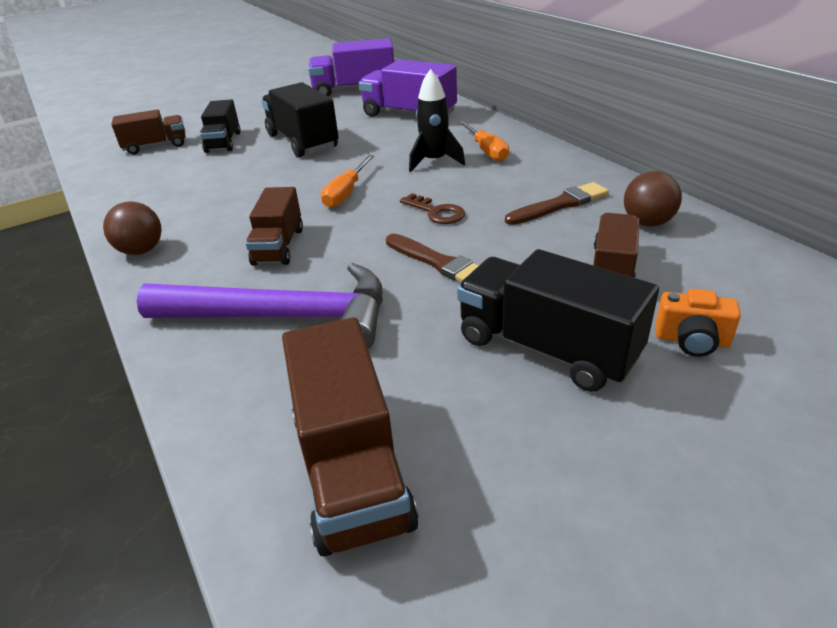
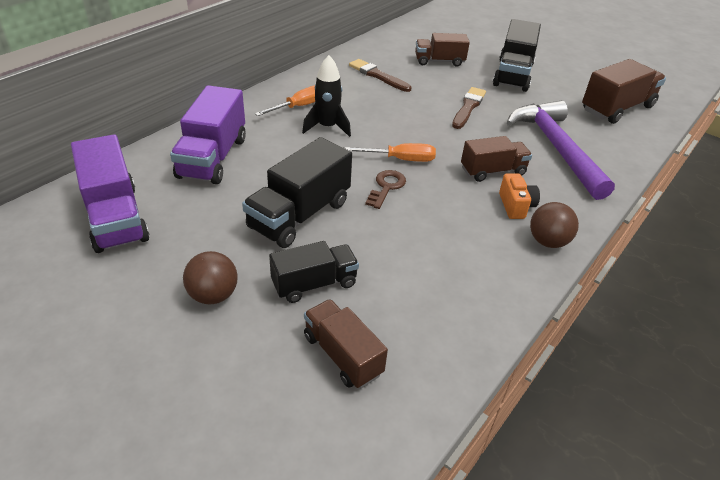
camera: 115 degrees left, 5 degrees up
(436, 212) = (410, 116): brown key -> brown key (386, 187)
(647, 222) = (386, 52): brown ball -> brown ball (213, 295)
(692, 340) = (481, 47): orange camera -> orange camera (515, 206)

